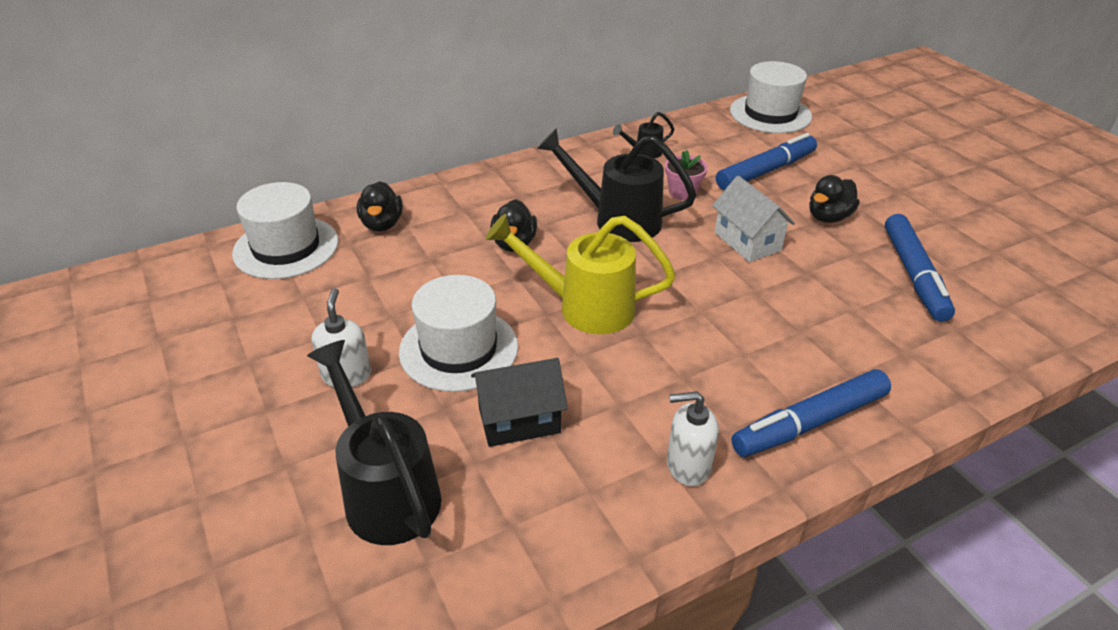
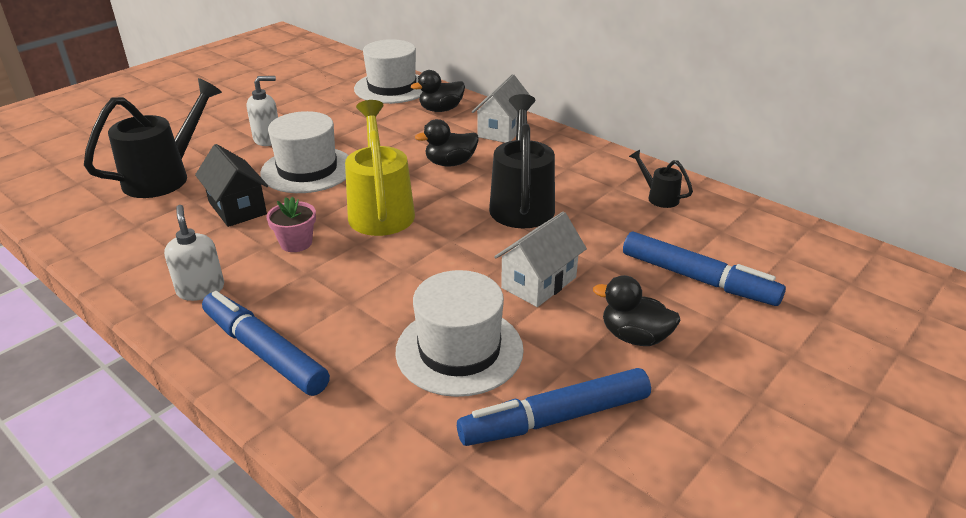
camera: 70 degrees right, 5 degrees down
(465, 197) = (502, 130): none -> white house
(682, 192) = (601, 230): pink flower pot -> pink flower pot (296, 243)
(770, 114) = (848, 267): white hat -> white hat (459, 350)

